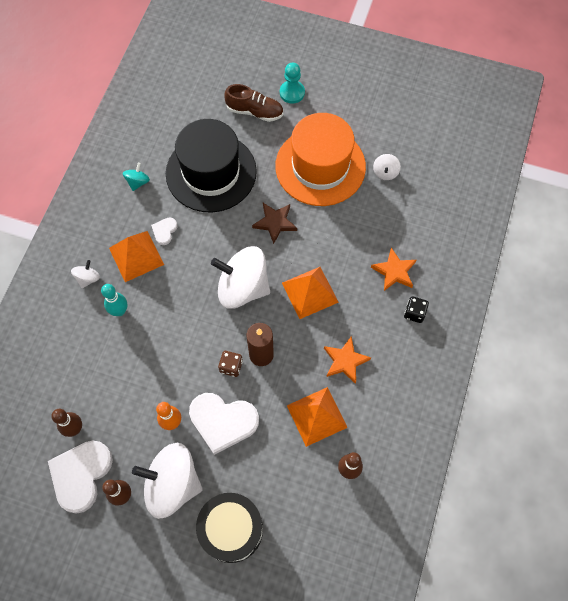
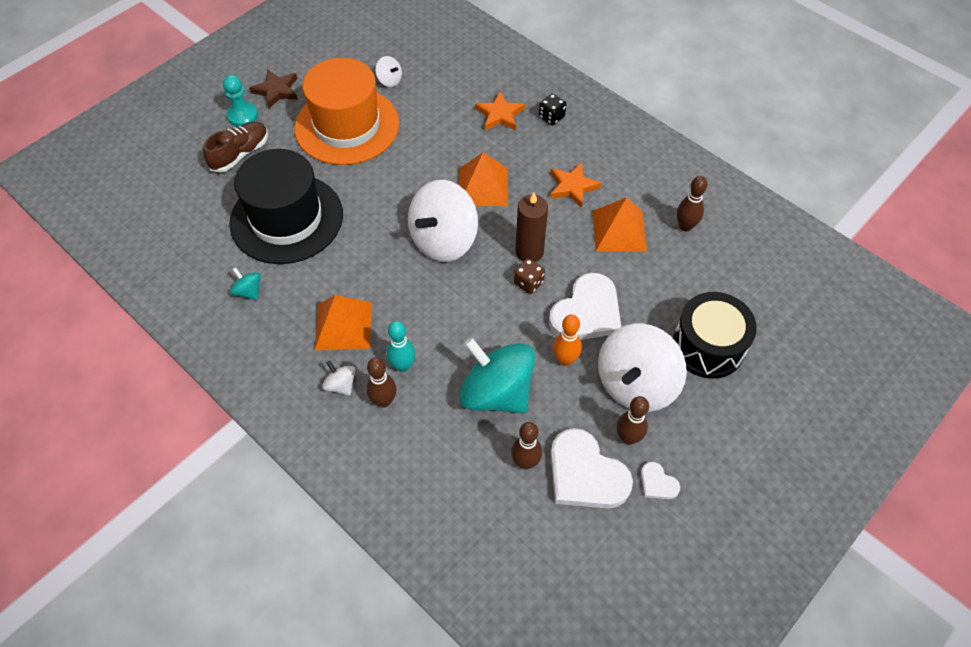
camera: 65 degrees left, 10 degrees down
(86, 312) = (384, 401): none -> brown bowling pin
(123, 384) = (496, 392): none -> turquoise spinning top
(164, 231) = (330, 287): white heart -> white heart (657, 483)
(275, 223) = (386, 186): brown star -> brown star (276, 91)

